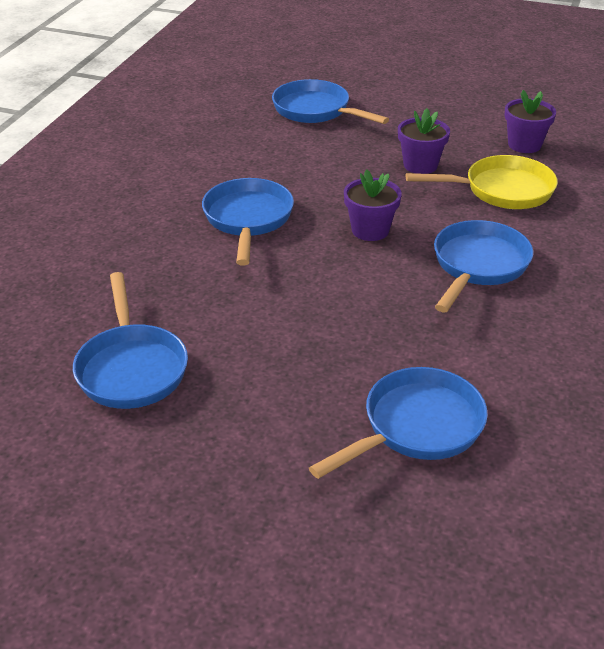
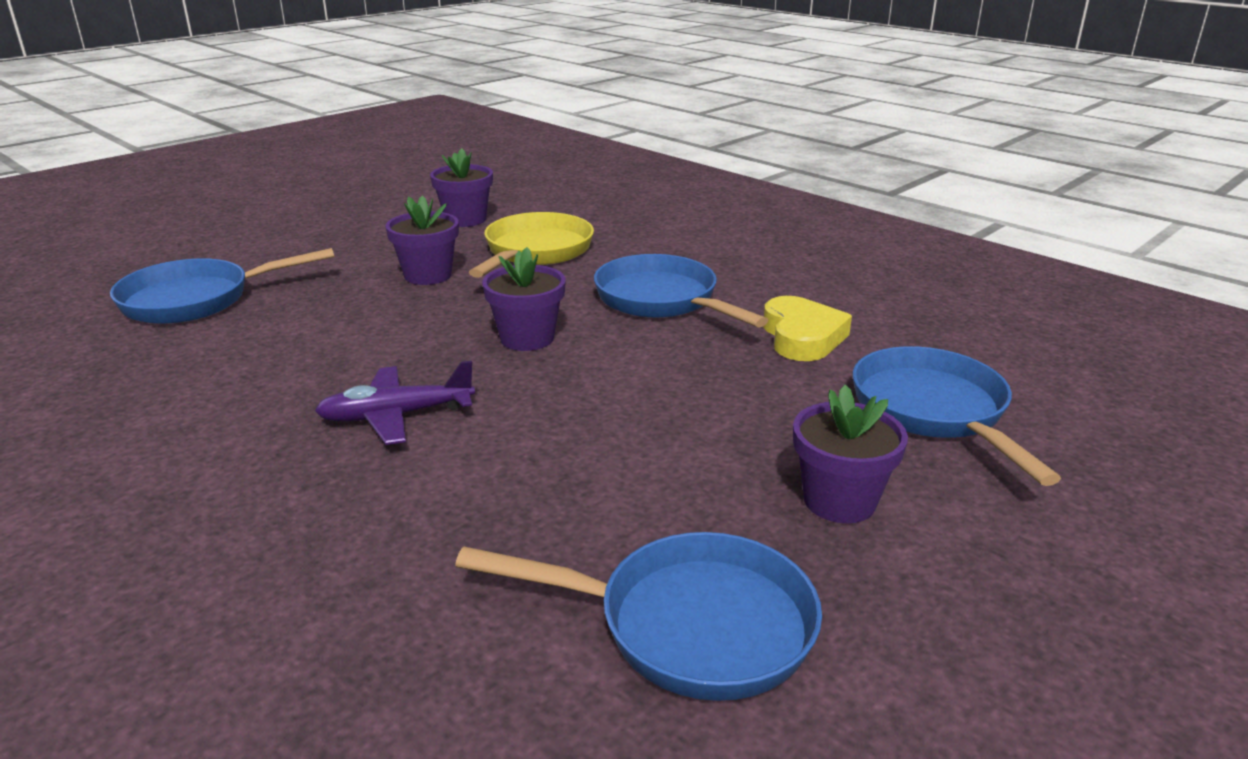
camera: 65 degrees left, 10 degrees down
(248, 220) = (396, 416): blue pan -> purple plane
(271, 400) = (839, 501): none -> purple flower pot
(480, 343) = (802, 337): none -> yellow heart

